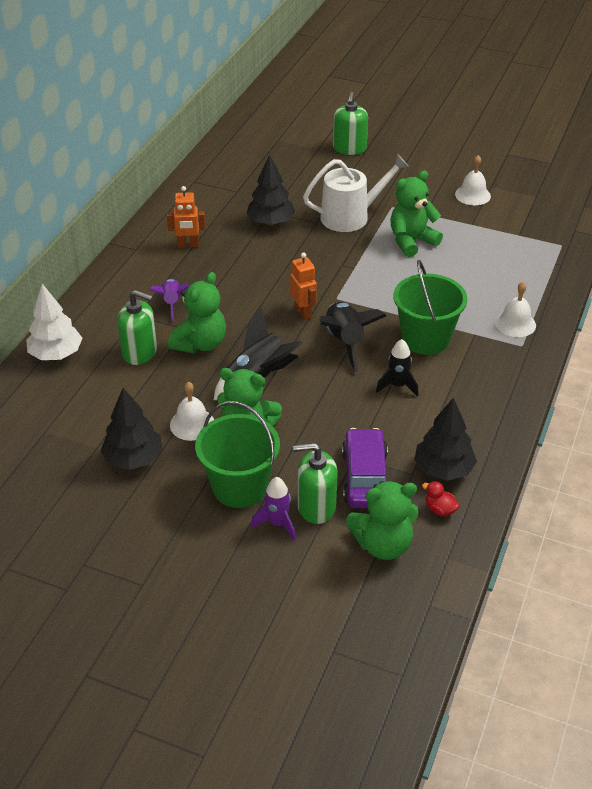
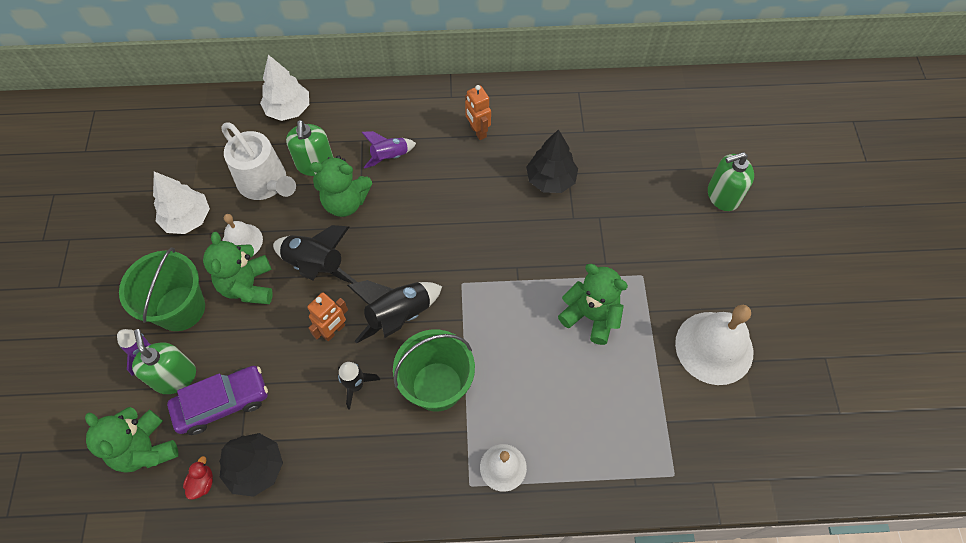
camera: 65 degrees right, 20 degrees up
(133, 459) = (188, 219): black tree -> white tree
(303, 313) = (426, 264): orange robot -> orange robot (334, 331)
(350, 216) = (600, 244): white watering can -> white watering can (265, 183)
(472, 195) = (714, 347): white bell -> white bell, size x1.78

